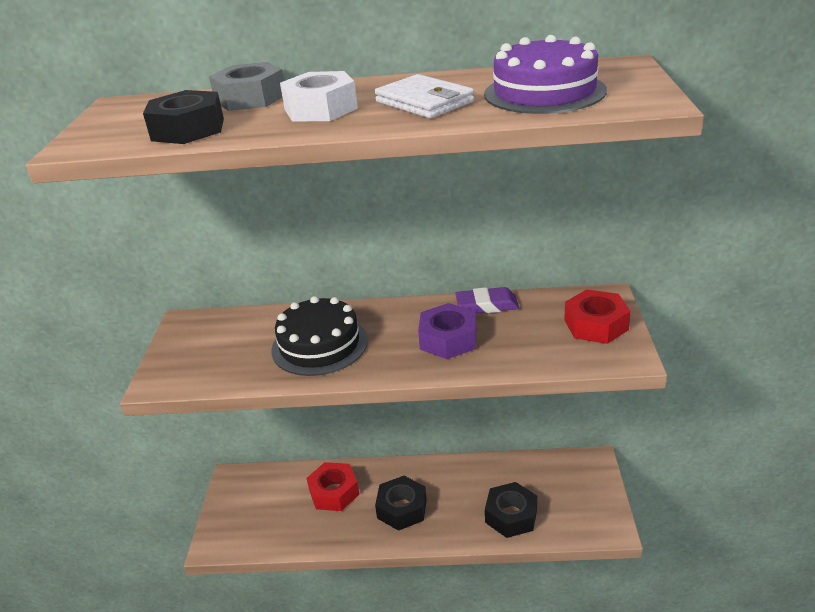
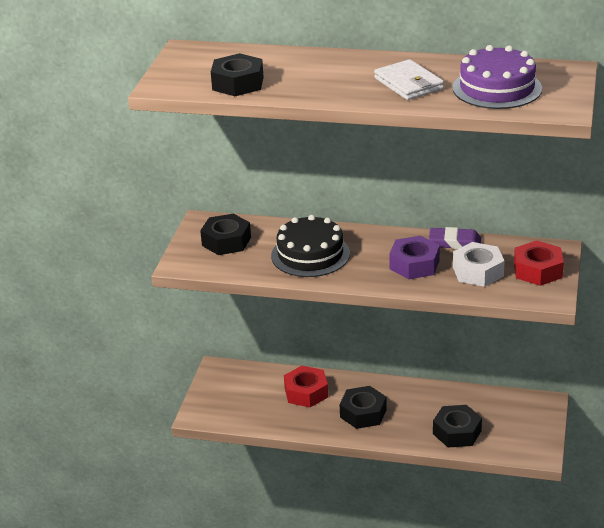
camera: 10 degrees right, 0 degrees up
(214, 343) = (226, 241): none -> black nut
(250, 98) = (284, 59): grey nut -> none
(320, 109) = (333, 79): white nut -> white nut (478, 271)

